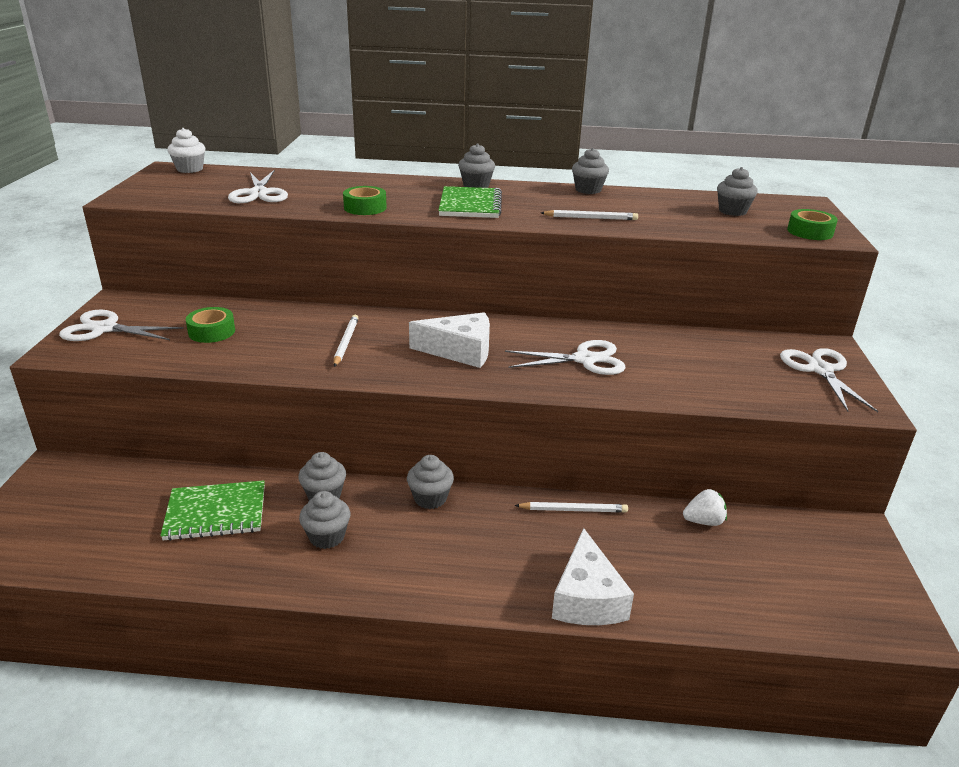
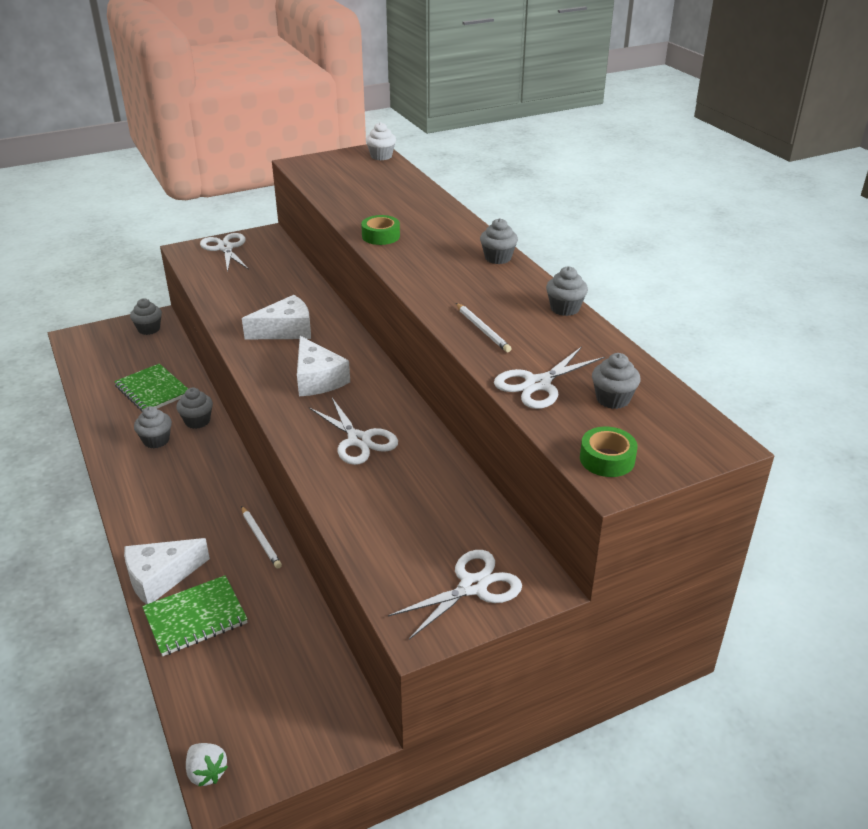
camera: 60 degrees right, 5 degrees up
(212, 332) = (254, 280): green tape -> none
(259, 193) = (361, 194): white scissors -> white scissors (537, 384)
(346, 342) = (286, 330): white pencil -> white cheese
(430, 498) = (226, 465): grey cupcake -> grey cupcake (149, 329)
(470, 205) = (443, 271): green notebook -> green notebook (195, 617)
(703, 521) = (296, 618): white strawberry -> white strawberry (206, 772)

